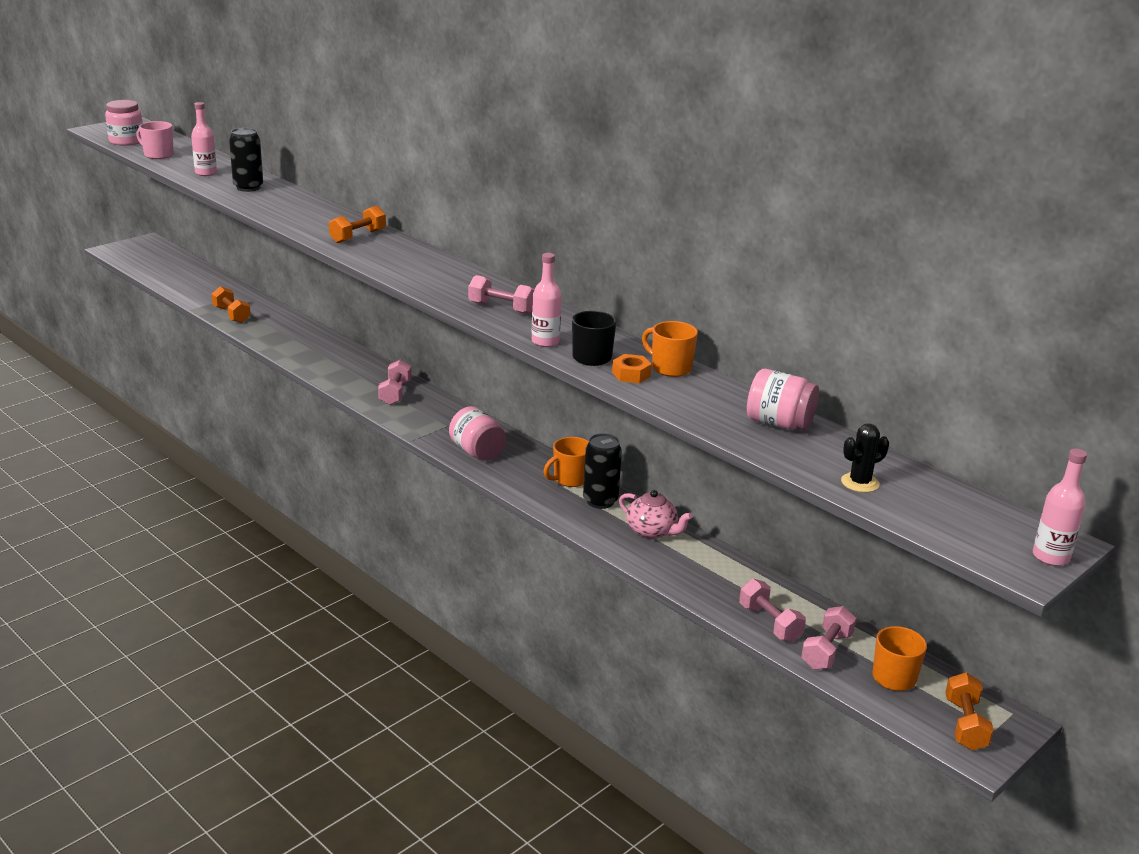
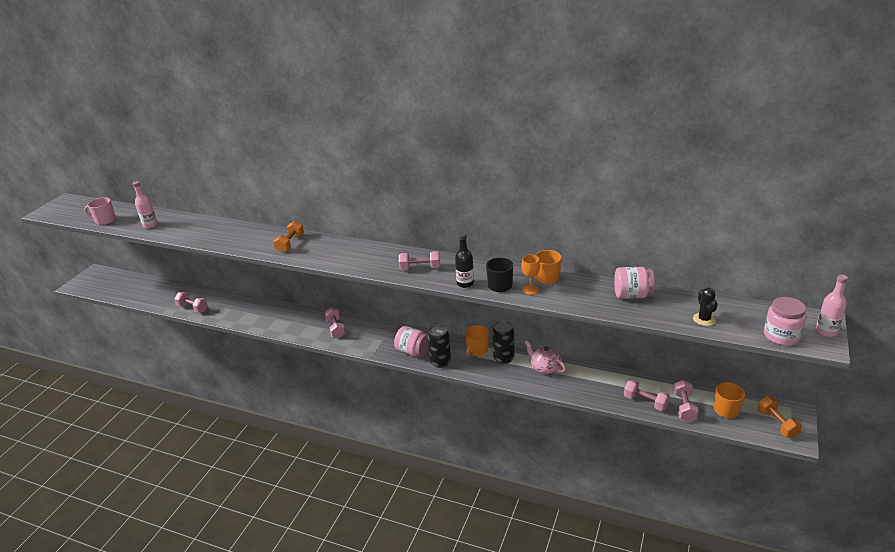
camera: 20 degrees left, 5 degrees up
(126, 141) = (73, 216): pink jar -> pink jar (781, 336)
(231, 315) = (192, 308): orange dumbbell -> pink dumbbell
(248, 187) = (188, 228): black can -> black can (440, 362)
(545, 342) = (465, 283): pink bottle -> black bottle
(631, 374) = (530, 290): orange nut -> orange goblet
(652, 531) = (545, 368): pink teapot -> pink teapot turned 150 degrees counterclockwise
(860, 483) = (704, 319): black cactus -> black cactus turned 45 degrees counterclockwise

